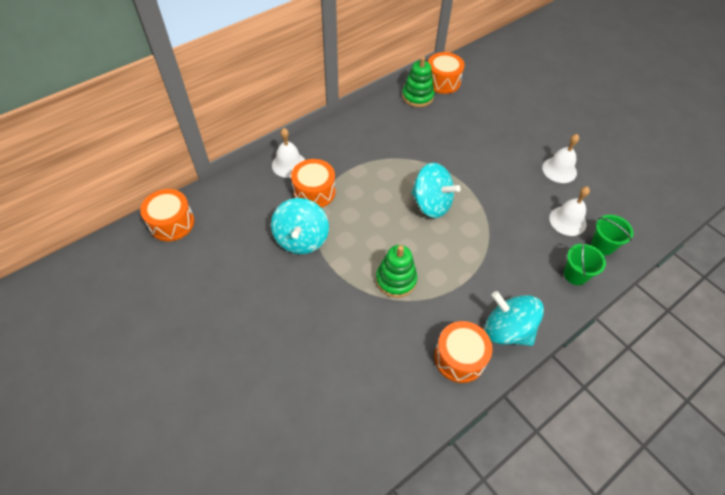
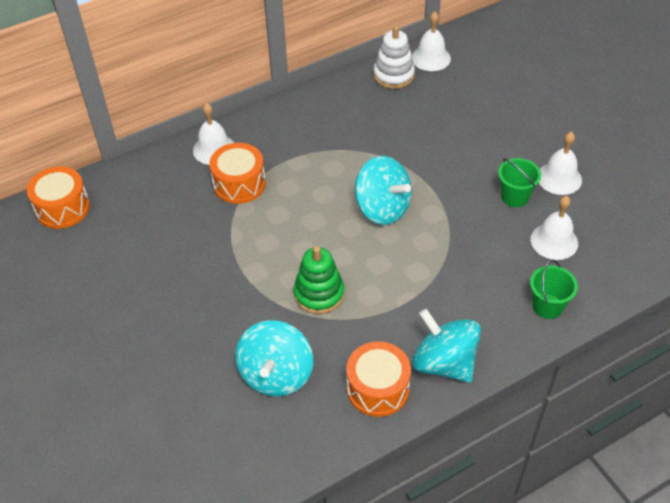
camera: 10 degrees right, 5 degrees down
(301, 239) = (213, 238): turquoise spinning top -> turquoise spinning top (276, 374)
(417, 96) = (393, 75): green stacking toy -> white stacking toy
(442, 81) = (431, 58): orange drum -> white bell
(602, 245) = (592, 274): green bucket -> green bucket (514, 197)

